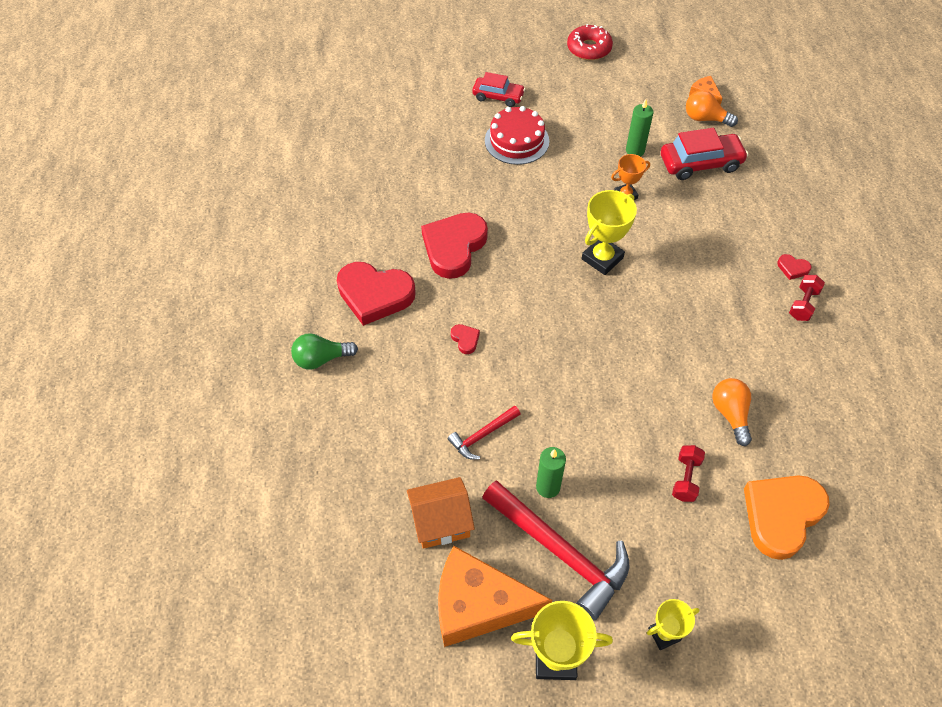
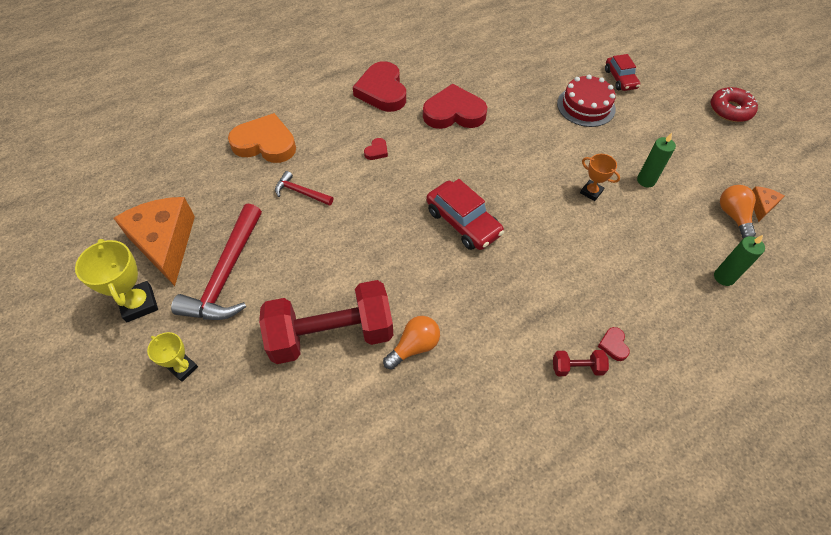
camera: 60 degrees right, 0 degrees up
(321, 359) = (314, 88): green light bulb -> none
(441, 522) = (220, 198): orange house -> none
(548, 487) = (277, 246): green candle -> green candle (724, 277)
(602, 258) = (512, 201): yellow trophy -> none
(686, 478) = (331, 335): red dumbbell -> red dumbbell, size x2.48
(700, 163) = (676, 231): red car -> red car (463, 222)
(781, 515) = (332, 422): orange heart -> orange heart (265, 143)

